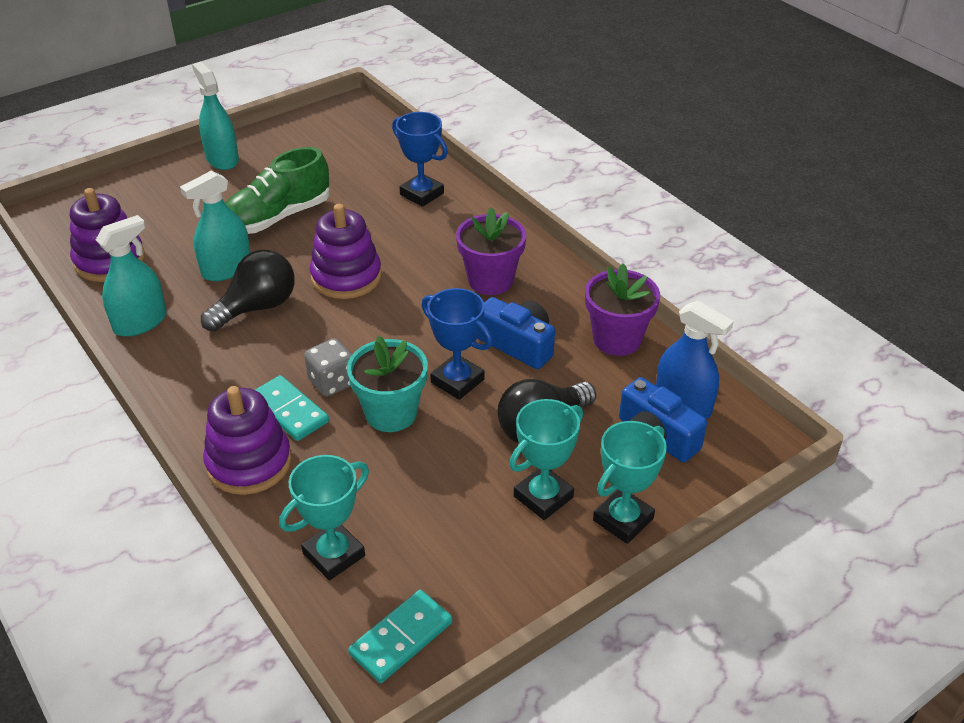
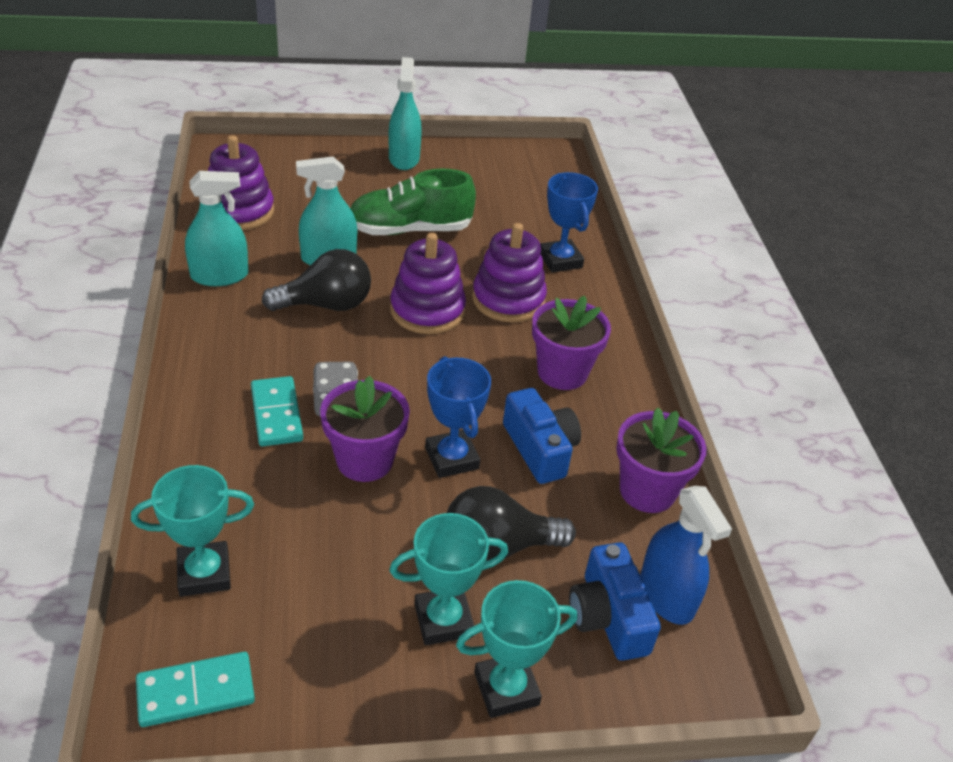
camera: 25 degrees right, 0 degrees up
(249, 463) = (204, 446): purple stacking toy -> purple stacking toy (508, 299)
(391, 413) = (364, 460): turquoise flower pot -> purple flower pot

